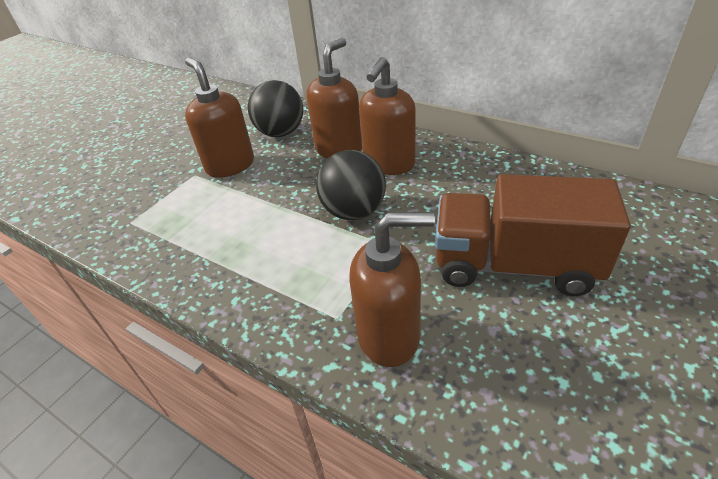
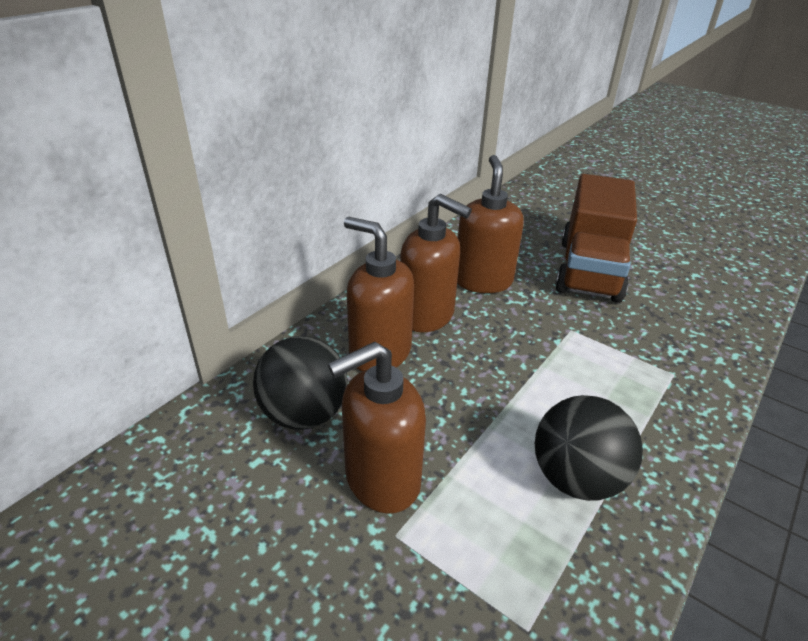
camera: 90 degrees left, 5 degrees down
(354, 211) = (515, 350): black ball -> black ball (576, 478)
(389, 336) = (684, 344): brown soap dispenser -> brown soap dispenser (483, 281)

